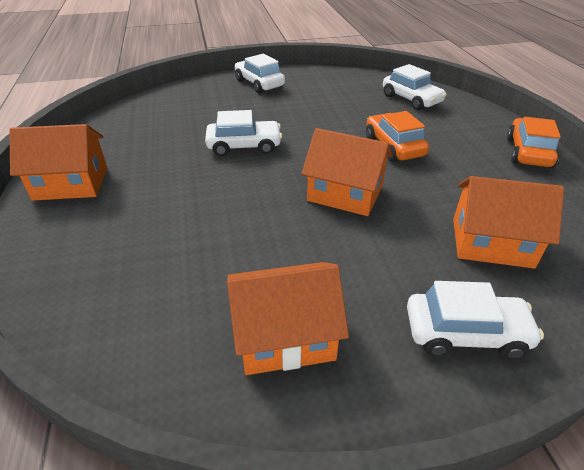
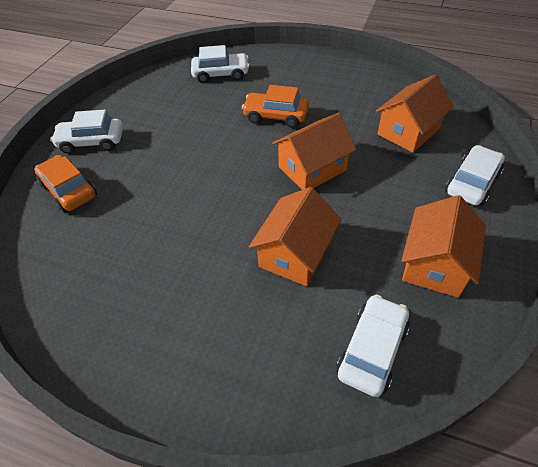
camera: 55 degrees left, 10 degrees up
(71, 183) = (140, 351): orange house -> orange house (295, 253)
(244, 146) = (195, 197): white car -> white car (372, 350)
(528, 152) = (335, 66): orange car -> orange car (69, 190)

